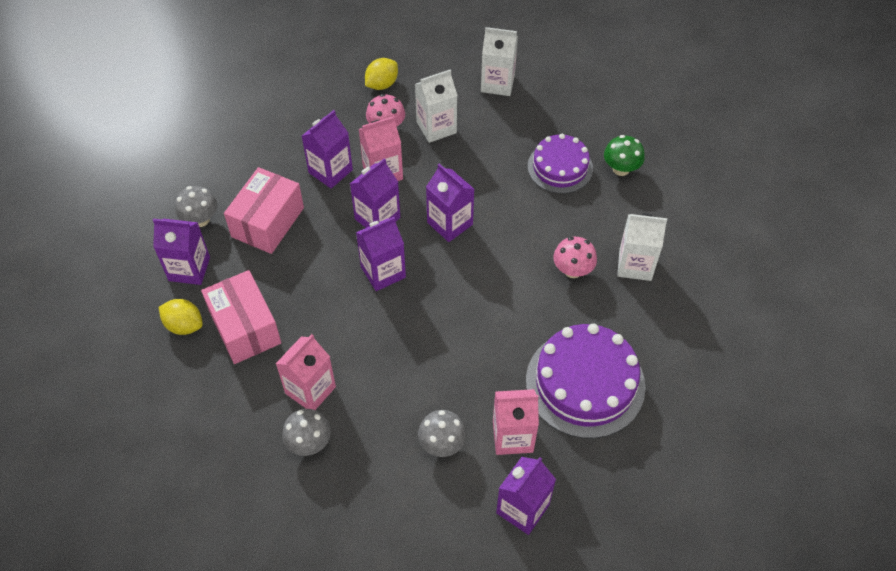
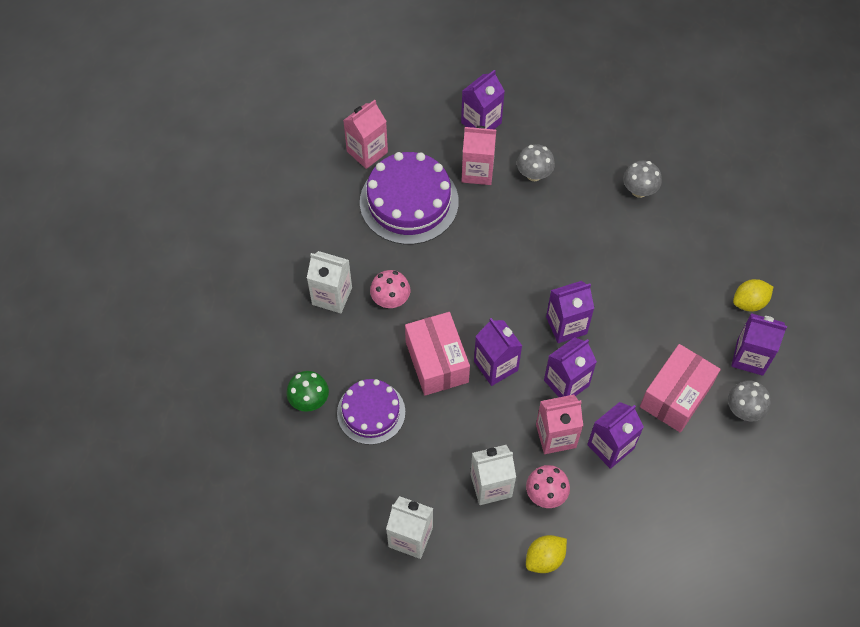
camera: 170 degrees left, 5 degrees up
(184, 325) = (749, 302): yellow lemon -> yellow lemon turned 60 degrees counterclockwise
(245, 327) = (694, 292): pink box -> pink box (436, 362)
(310, 390) = (637, 230): pink carton -> pink carton (367, 152)

